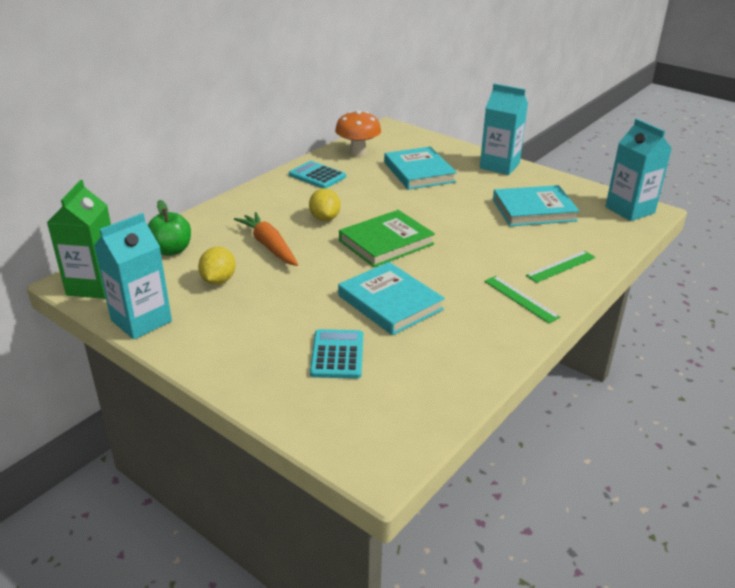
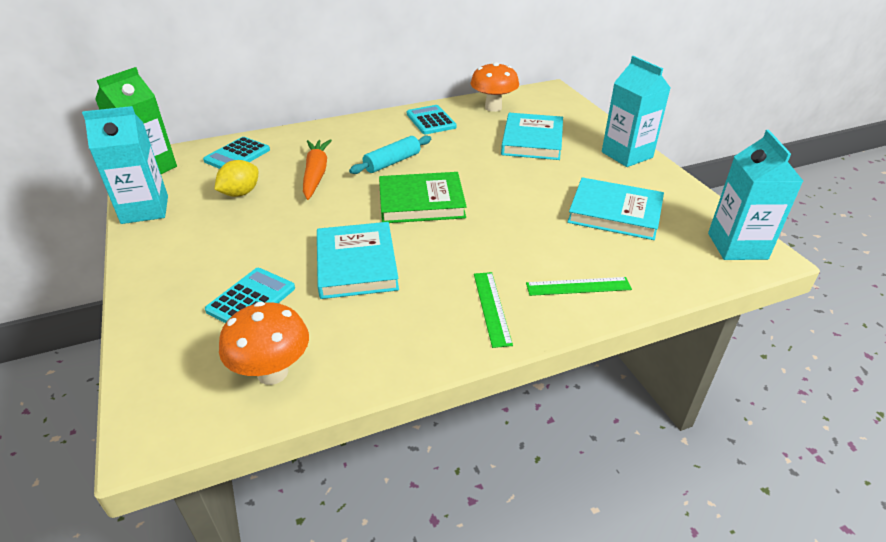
camera: 30 degrees right, 5 degrees up
(171, 250) = (237, 155): green apple -> turquoise calculator
(325, 218) = (392, 162): yellow lemon -> turquoise rolling pin
(418, 395) = (272, 372): none -> orange mushroom

